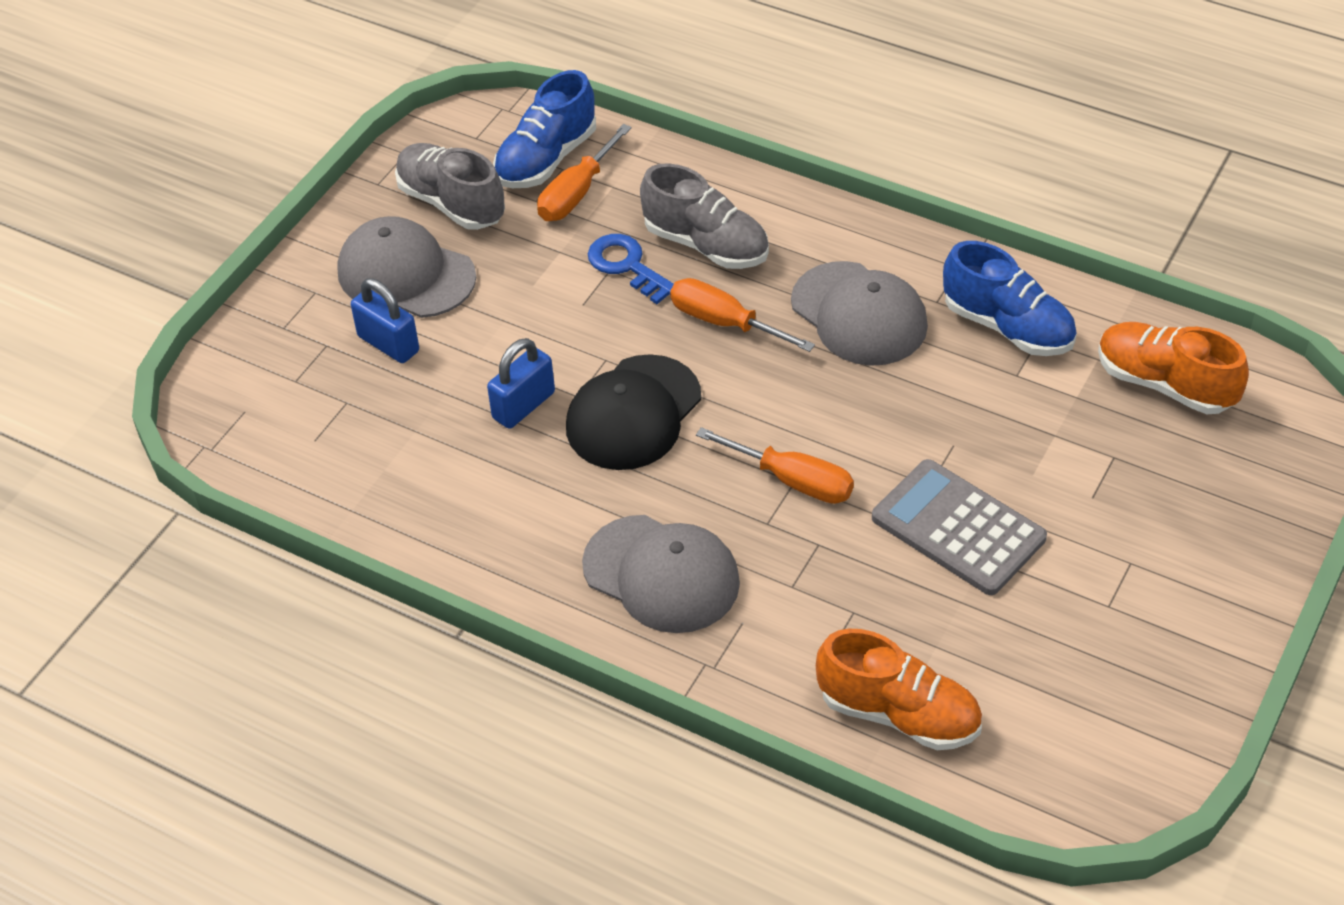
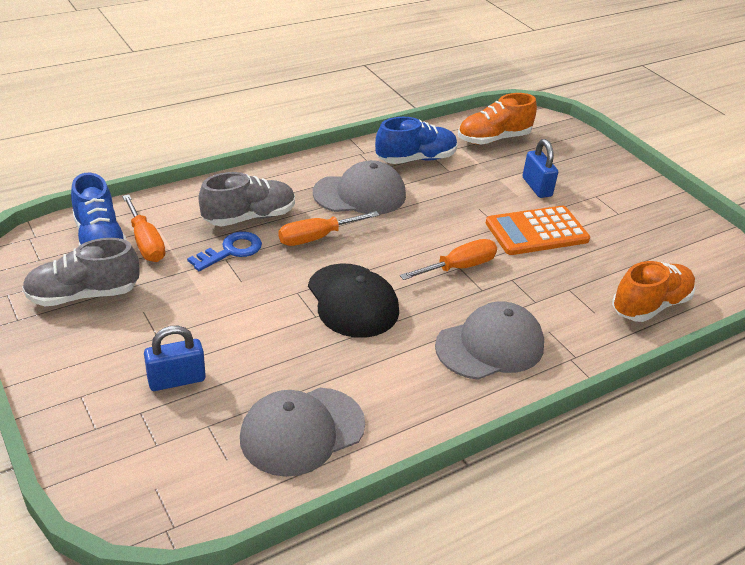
camera: 65 degrees left, 10 degrees down
(406, 274) = (121, 343): grey cap -> grey cap (302, 431)
(523, 405) = (300, 342): blue padlock -> blue padlock (536, 187)
(627, 266) = (231, 251): blue key -> blue key turned 150 degrees clockwise
(958, 528) = (536, 231): grey calculator -> orange calculator

